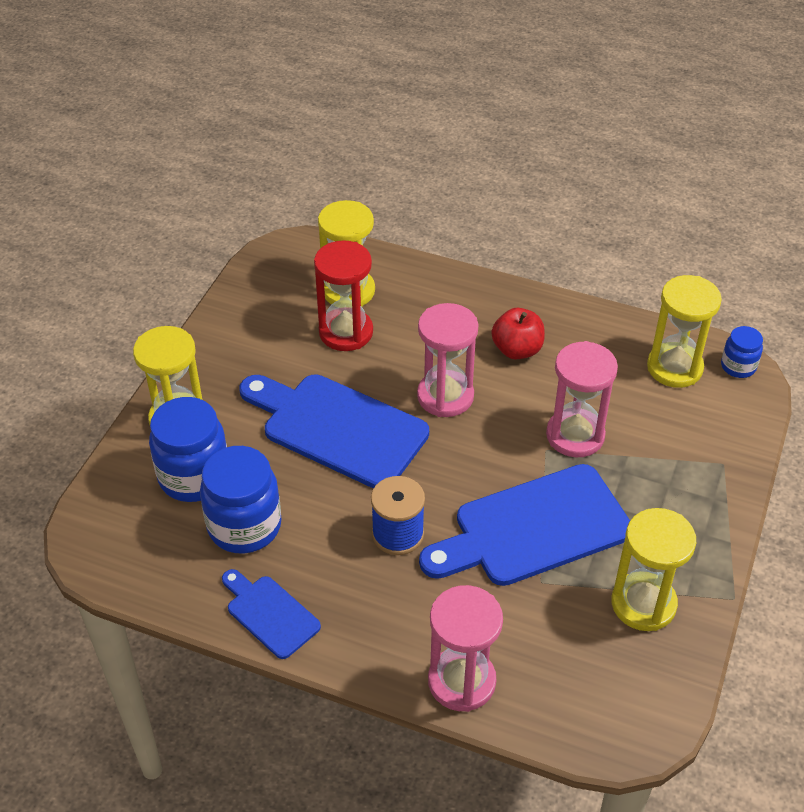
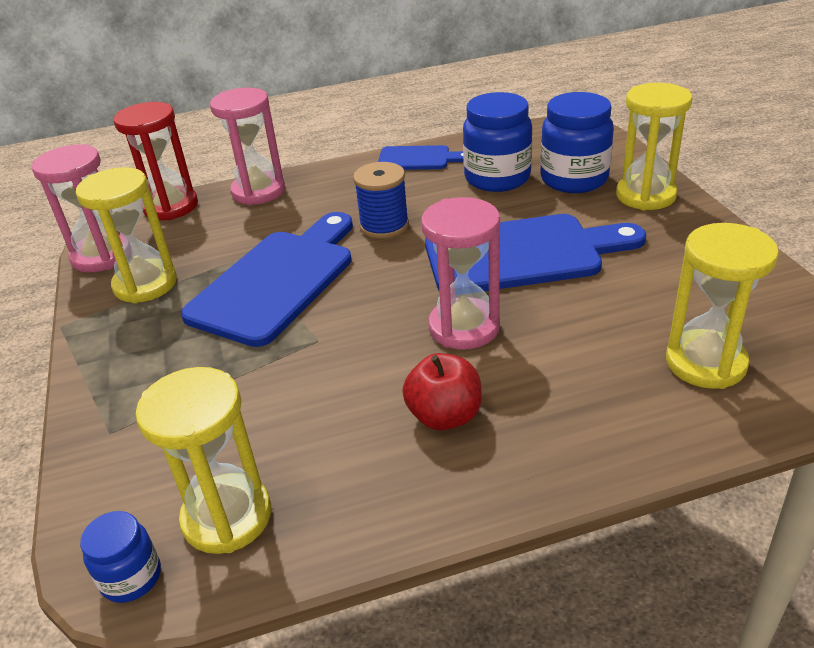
camera: 145 degrees right, 10 degrees down
(346, 332) = (637, 323): red hourglass -> red hourglass (171, 206)
(575, 435) = (298, 367): pink hourglass -> pink hourglass (101, 256)

